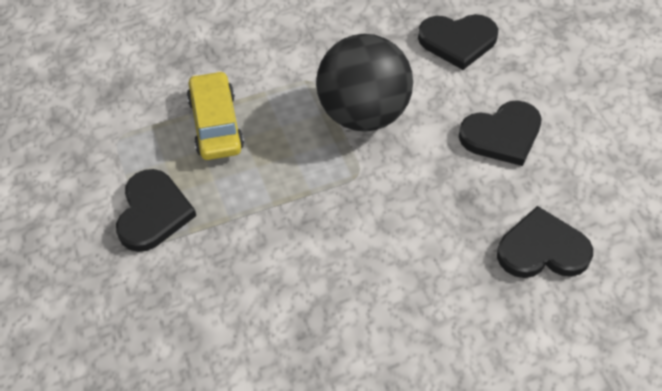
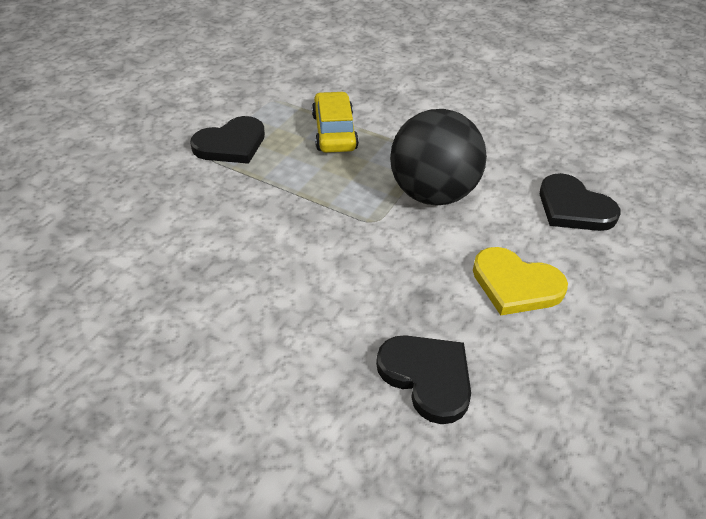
camera: 50 degrees right, 10 degrees down
(216, 124) = (334, 132): yellow car -> yellow car turned 45 degrees counterclockwise
(502, 135) = (515, 284): black heart -> yellow heart

